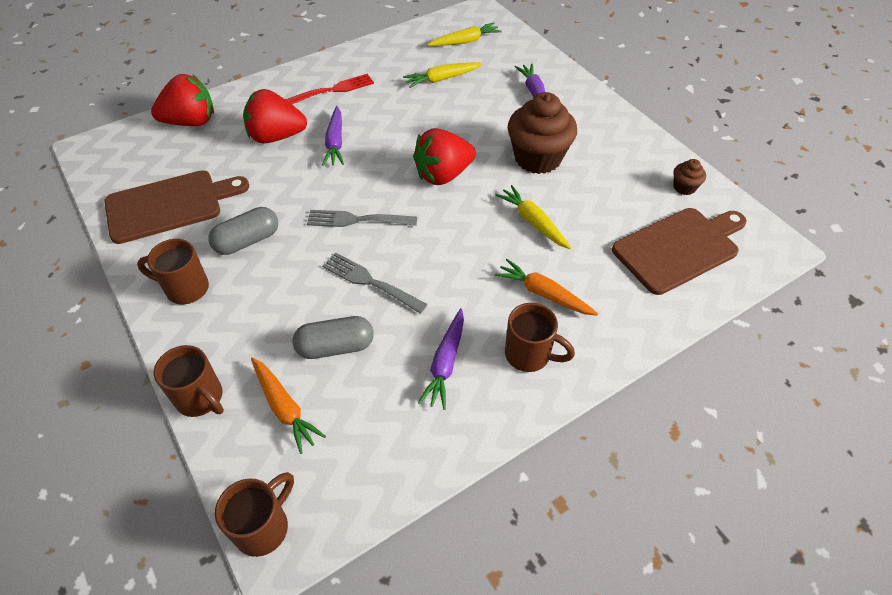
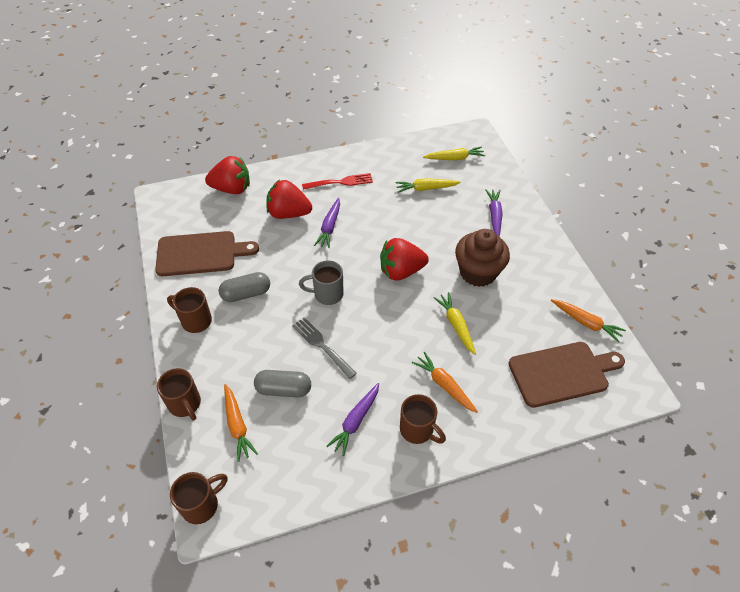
camera: 15 degrees right, 0 degrees up
(357, 220) = (327, 294): grey fork -> grey mug
(684, 187) = (586, 323): brown cupcake -> orange carrot

